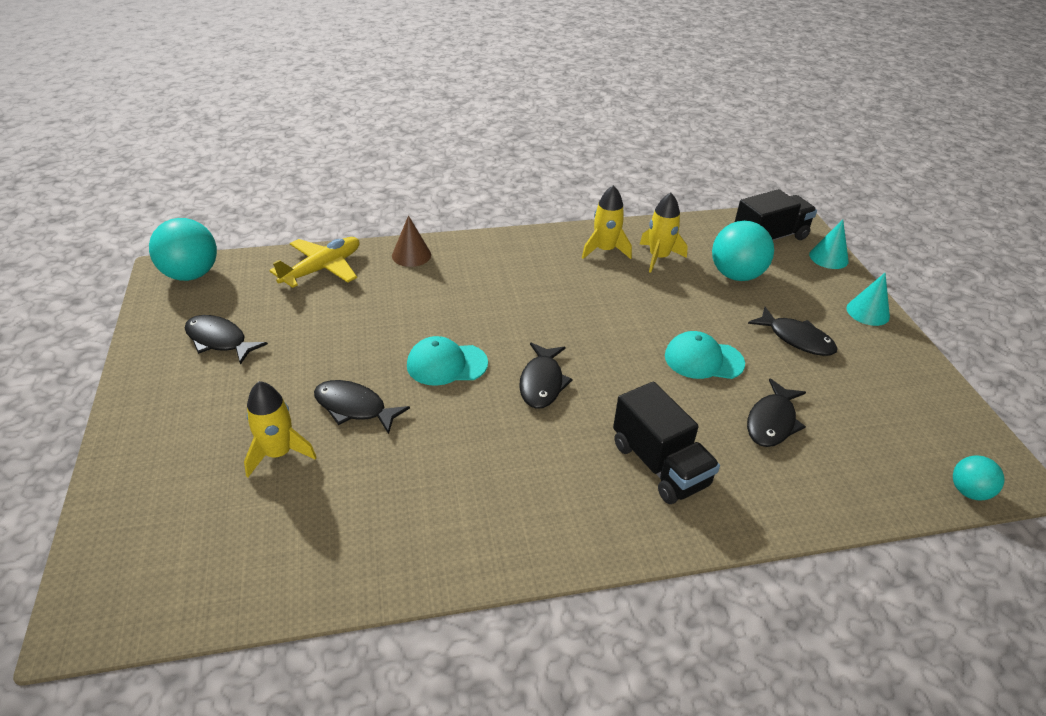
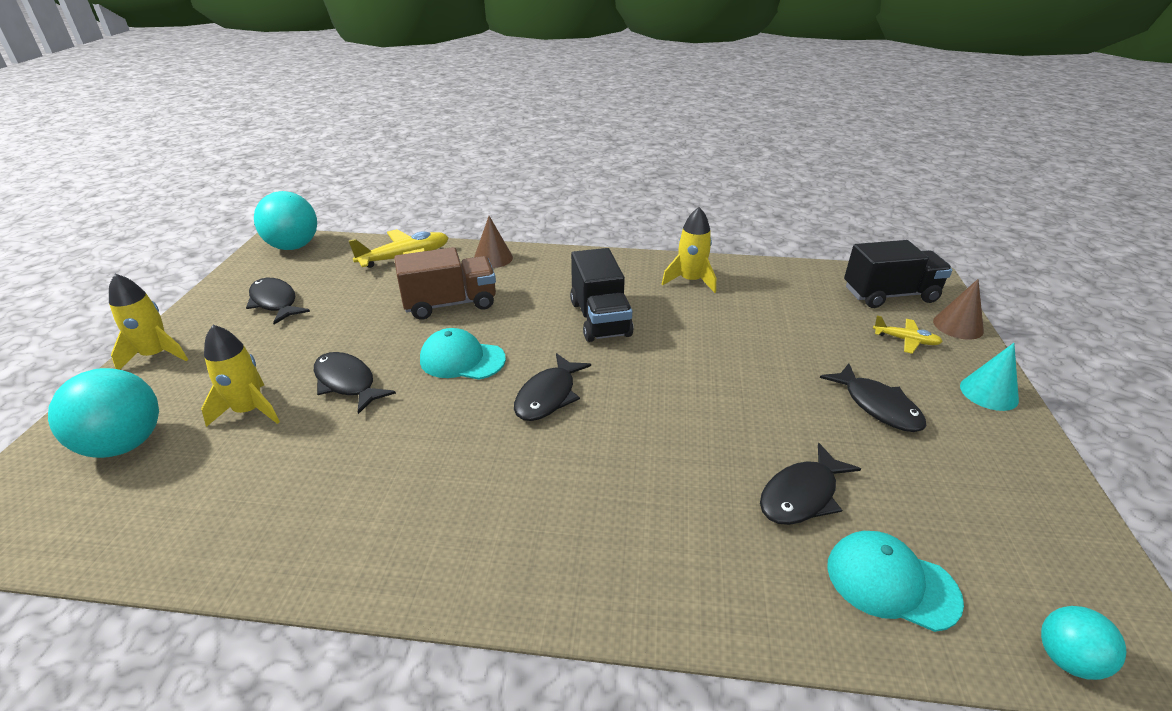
camera: 20 degrees right, 5 degrees down
(400, 311) = (450, 304): none -> brown truck
(659, 257) = (747, 296): yellow rocket -> yellow rocket (156, 355)
(659, 464) = (632, 513): black truck -> black truck (600, 319)
(703, 360) = (747, 407): turquoise cap -> turquoise cap (891, 582)
(736, 275) = (830, 326): turquoise ball -> turquoise ball (124, 444)
(796, 278) = (906, 340): none -> yellow plane
(828, 257) = (958, 326): turquoise cone -> brown cone

